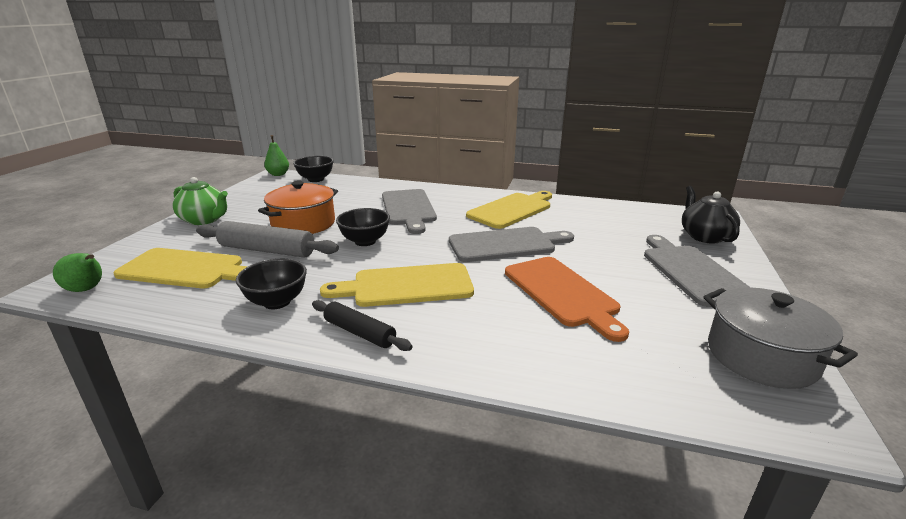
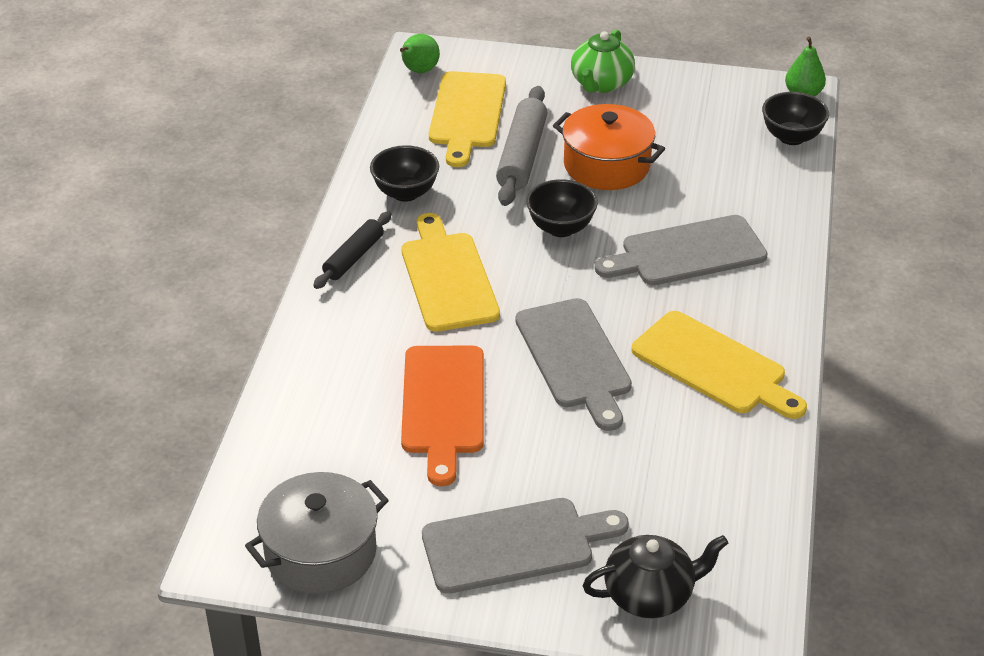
camera: 85 degrees right, 15 degrees up
(562, 293) = (443, 405): orange cutting board -> orange cutting board turned 60 degrees counterclockwise

